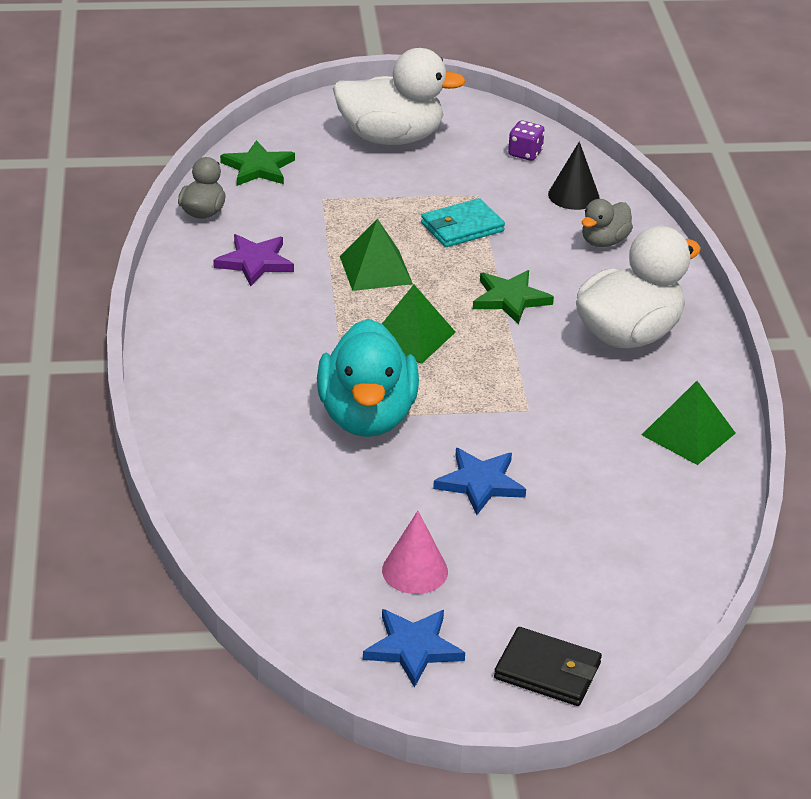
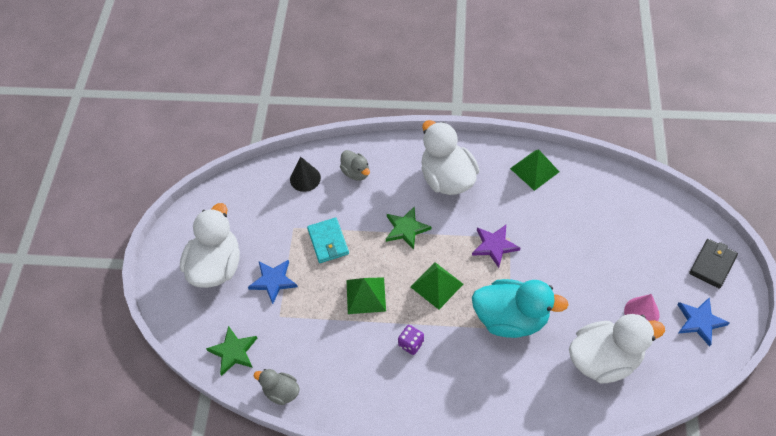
camera: 75 degrees left, 20 degrees up
(254, 262) = (346, 364): purple star -> purple star (494, 246)
(310, 524) = (604, 359): none -> white duck
(480, 483) = (571, 271): blue star -> blue star (273, 281)
(525, 153) = (253, 195): purple dice -> purple dice (411, 344)

